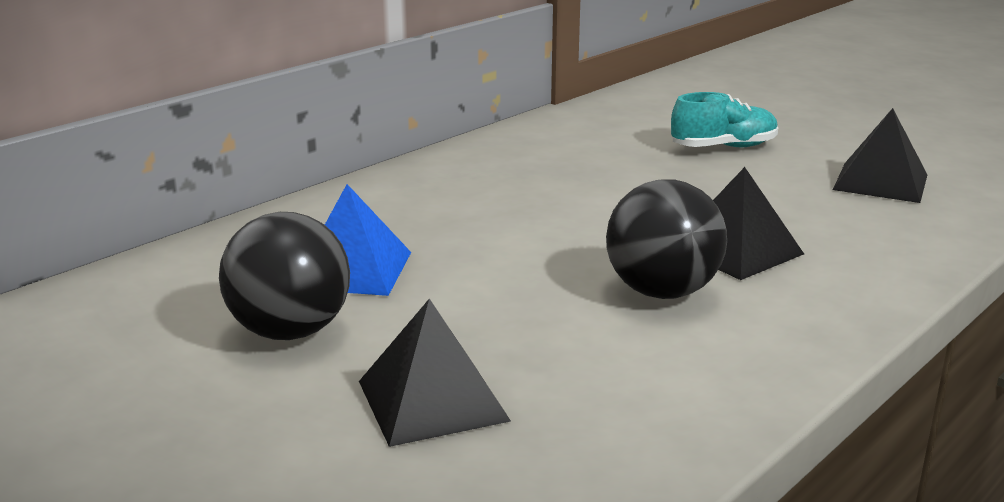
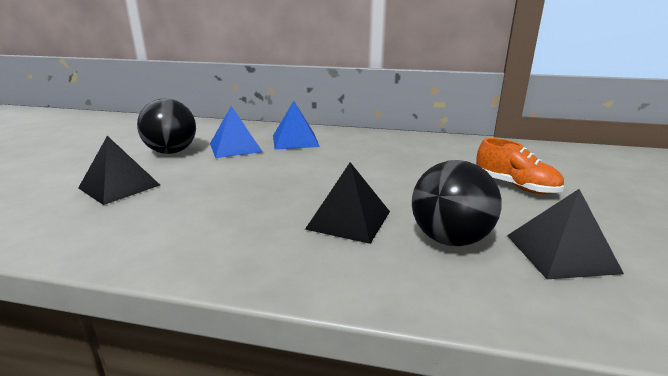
camera: 60 degrees right, 0 degrees up
(389, 217) = (295, 141): none -> blue pyramid
(662, 292) = (266, 210): black ball -> black ball (450, 239)
(723, 147) = (515, 186): turquoise shoe -> orange shoe

